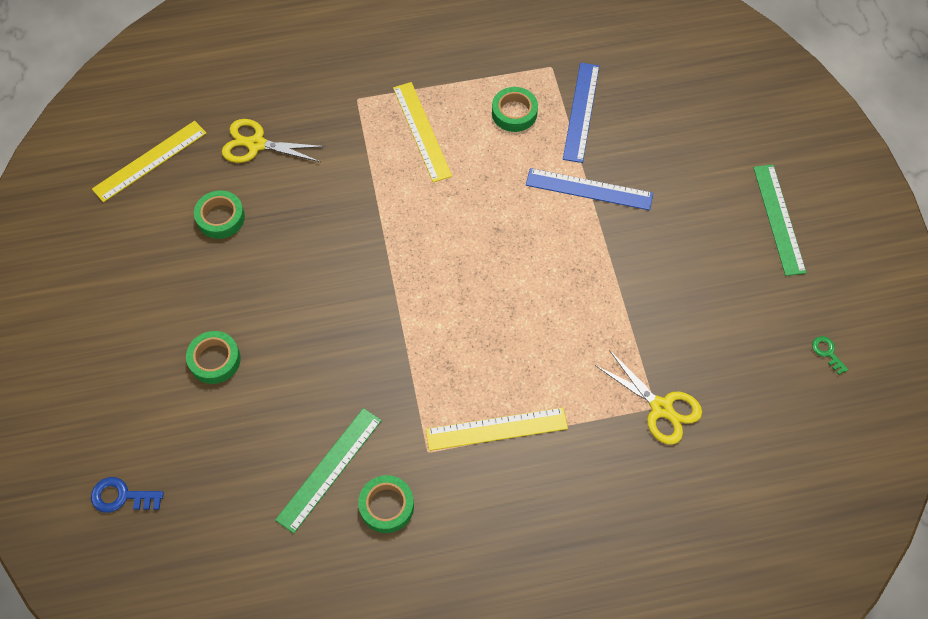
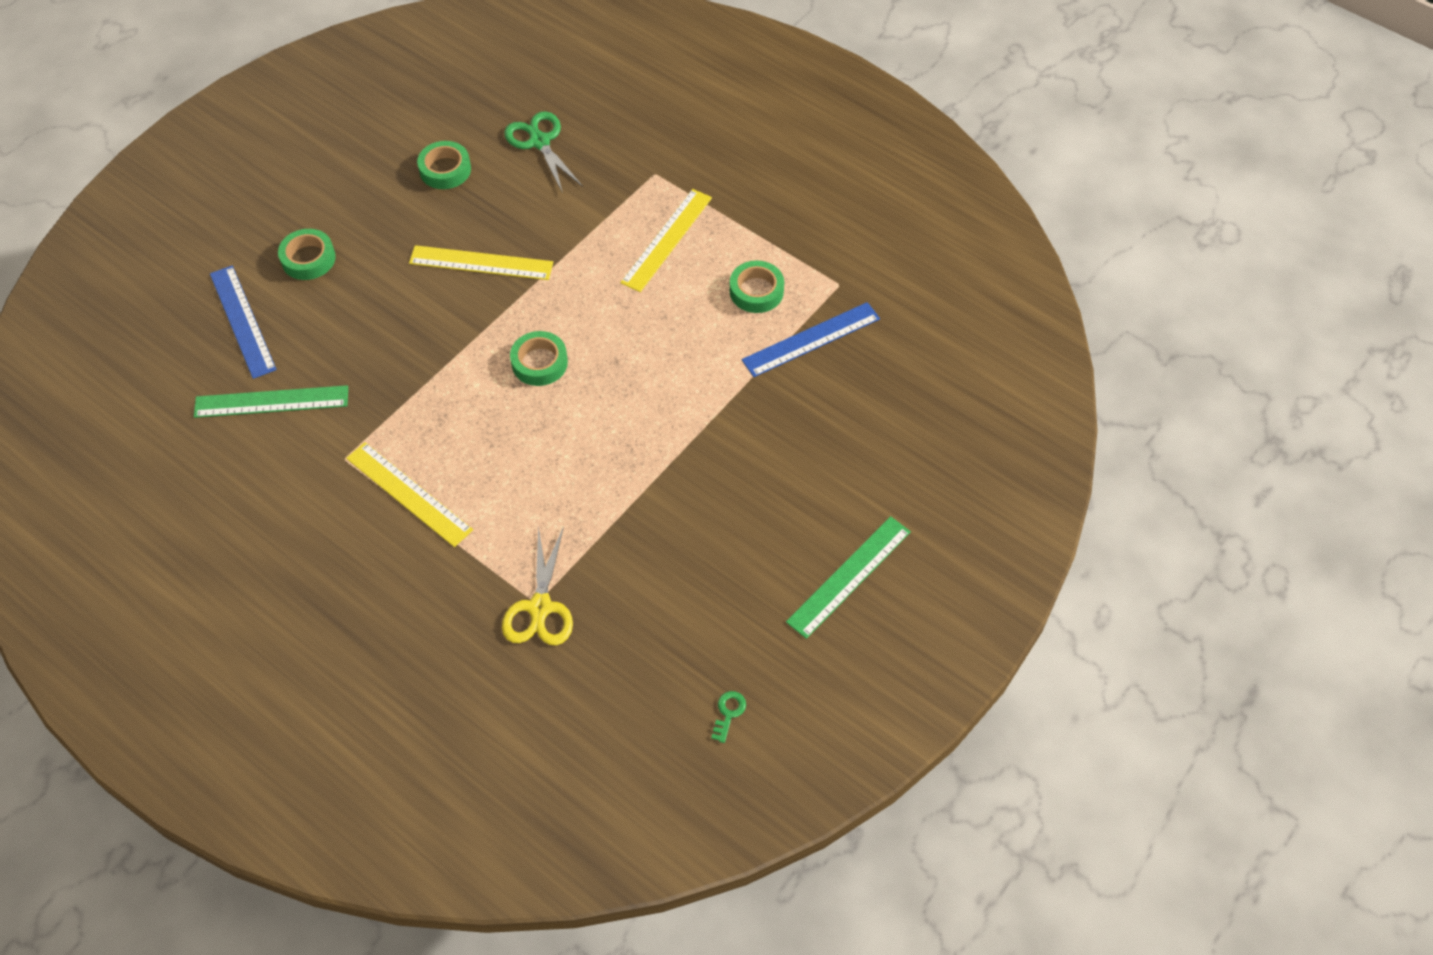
camera: 50 degrees right, 5 degrees down
(121, 496) = (139, 287): blue key -> none
(150, 161) = (456, 90): yellow ruler -> yellow ruler (481, 263)
(256, 144) = (539, 142): yellow scissors -> green scissors
(386, 506) = (269, 464): green tape -> green tape (539, 363)
(589, 189) = (728, 401): blue ruler -> blue ruler (242, 321)

